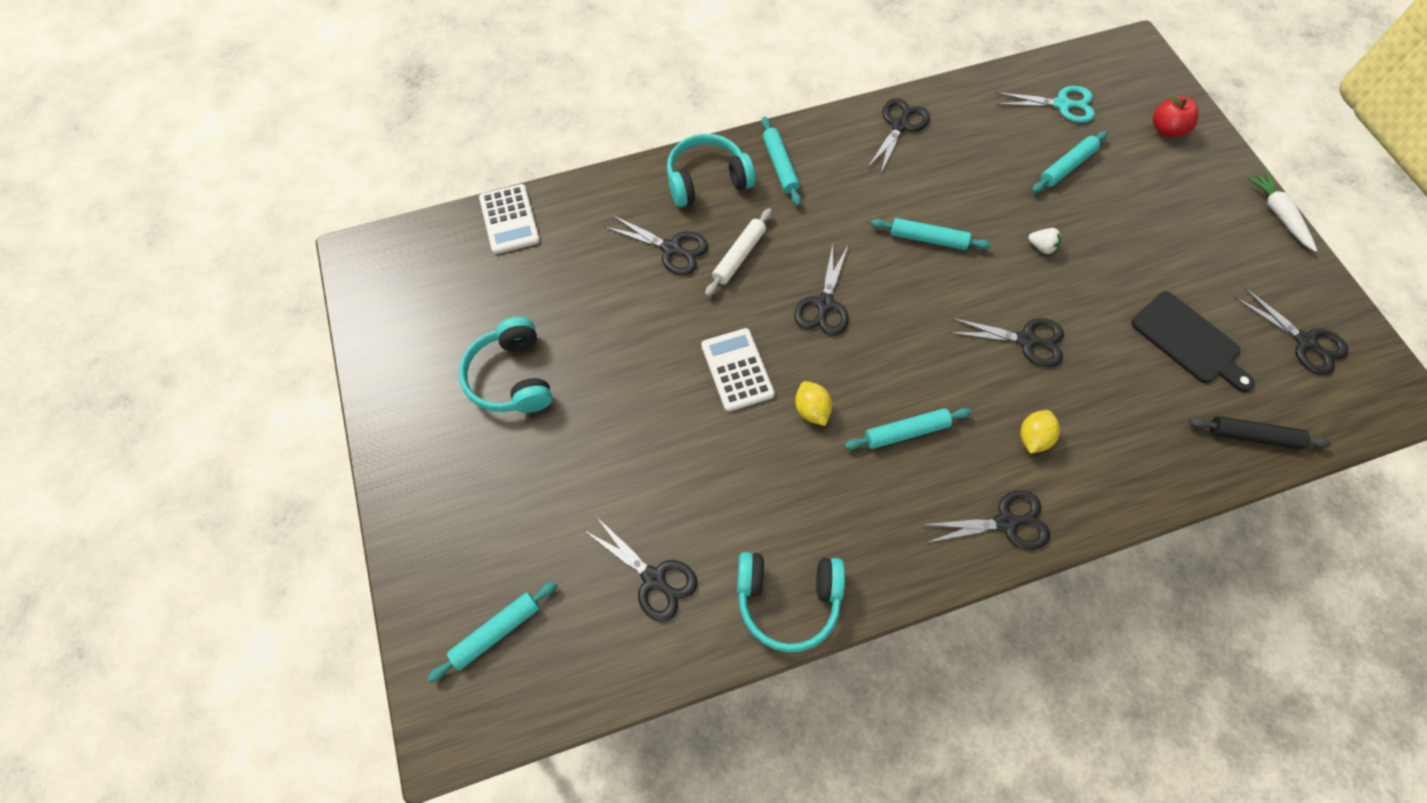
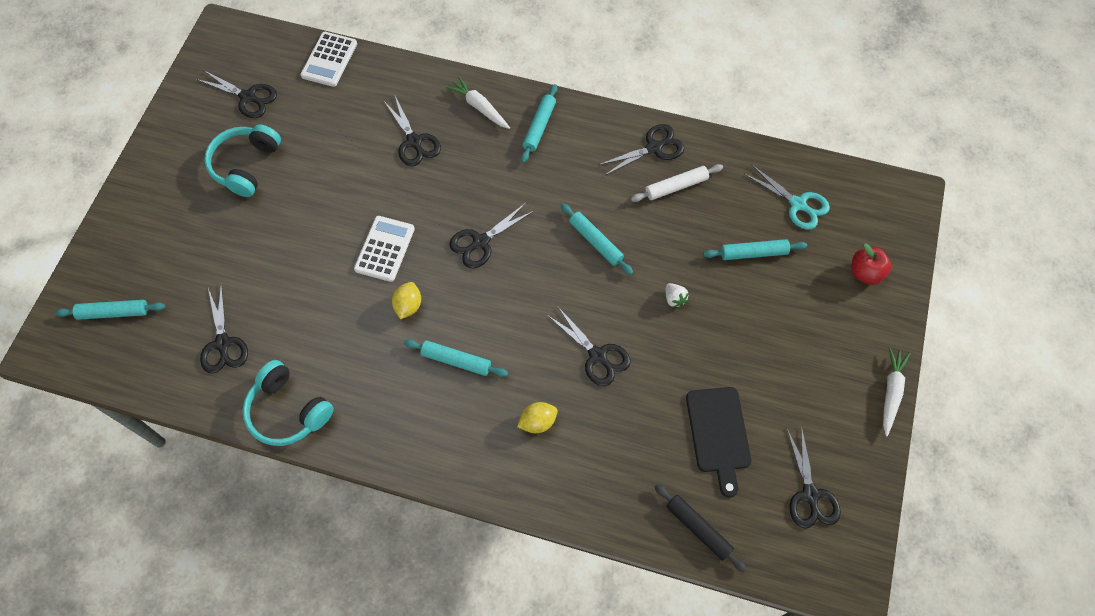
camera: 35 degrees right, 0 degrees up
(707, 180) = (479, 107): turquoise headphones -> white carrot
(739, 256) = (453, 174): white rolling pin -> white rolling pin (676, 187)
(1006, 523) = (466, 462): black scissors -> black scissors (248, 97)

